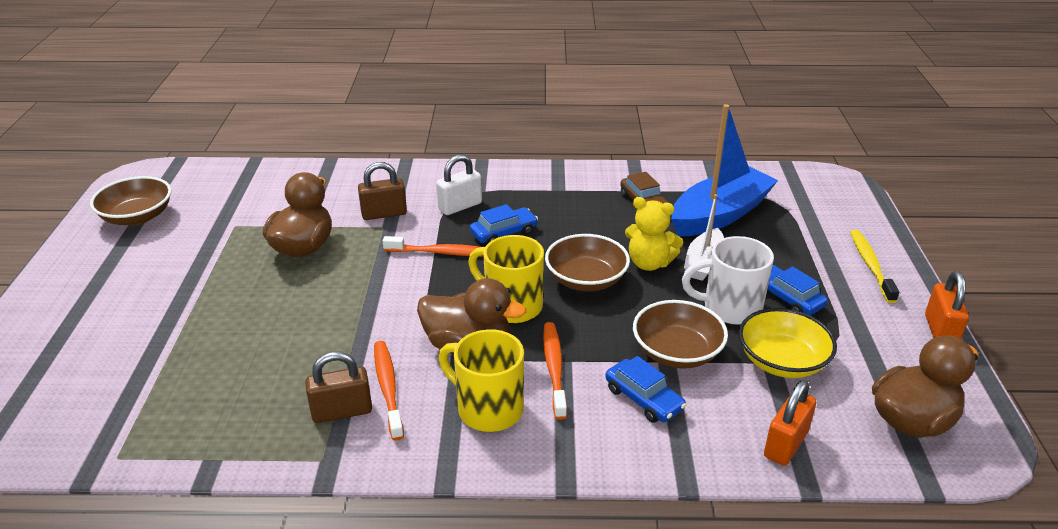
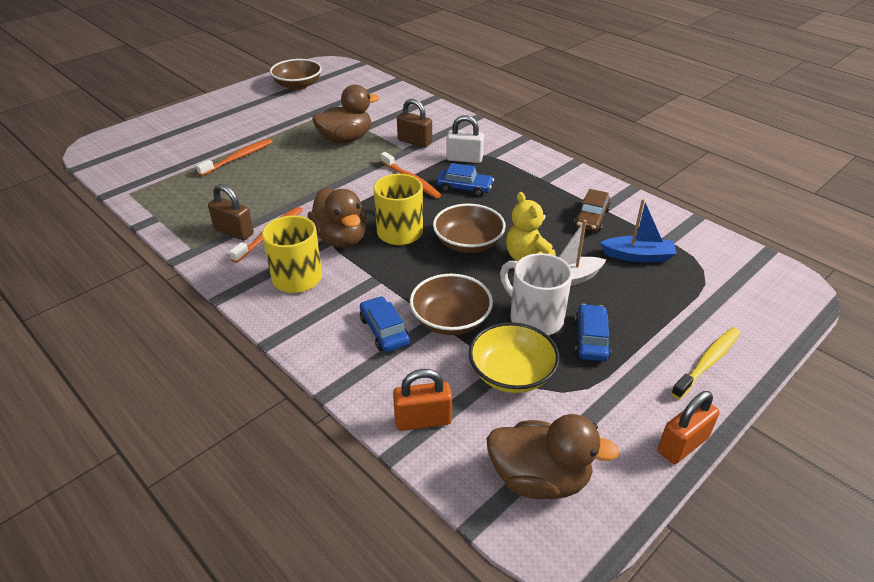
camera: 45 degrees right, 5 degrees up
(554, 368) = (364, 280): orange toothbrush -> orange toothbrush (238, 158)
(643, 399) = (384, 331): blue car -> blue car turned 150 degrees clockwise
(719, 215) = (638, 256): blue boat -> blue boat, size x0.56

